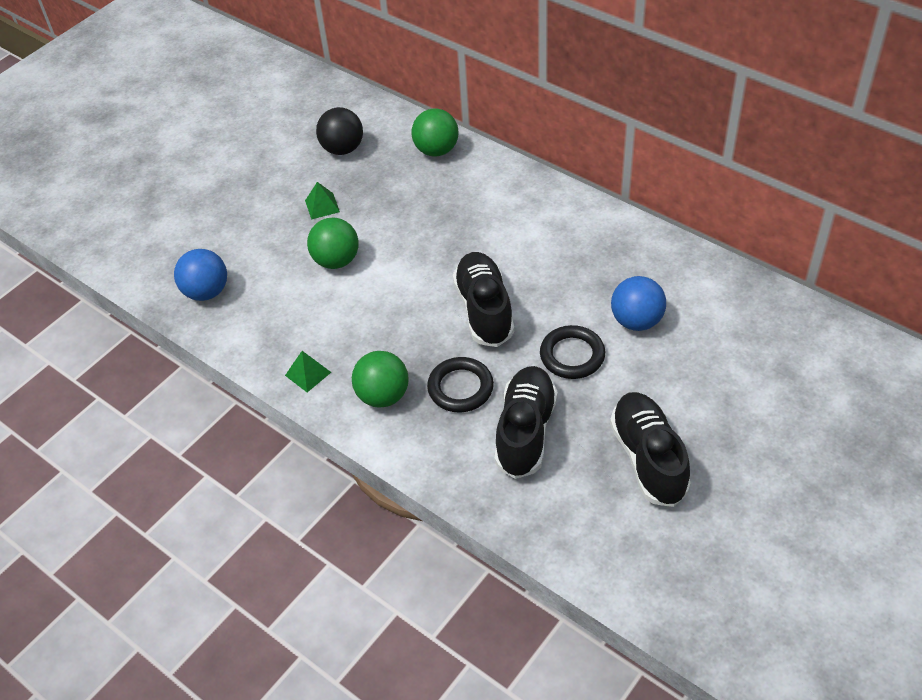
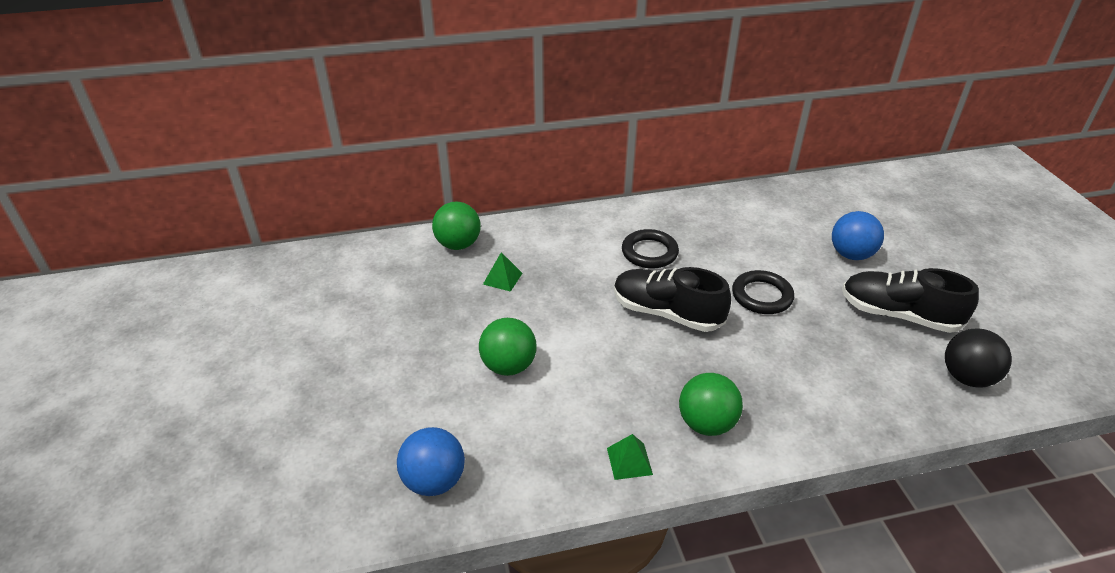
camera: 55 degrees left, 10 degrees down
(322, 206) = (429, 339): green pyramid -> green pyramid (502, 278)
(342, 149) = (378, 291): black ball -> black ball (967, 377)
(460, 388) = (741, 371): black ring -> black ring (649, 252)
(525, 431) = (821, 361): black shoe -> none
(636, 321) = (756, 250): blue ball -> blue ball (851, 254)

